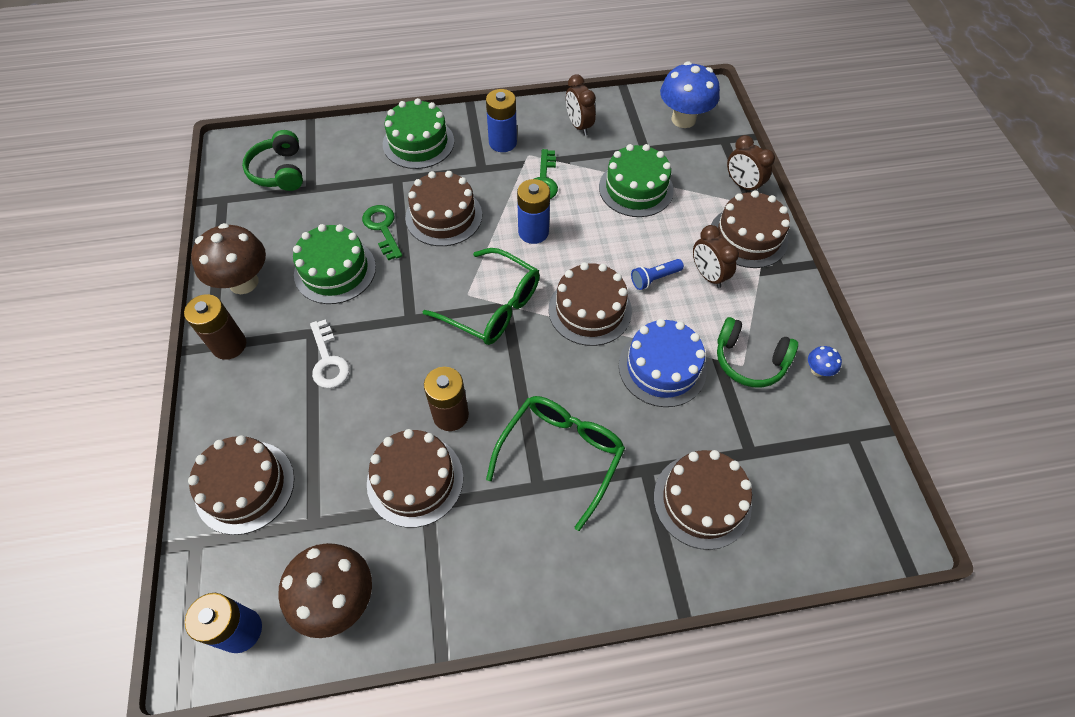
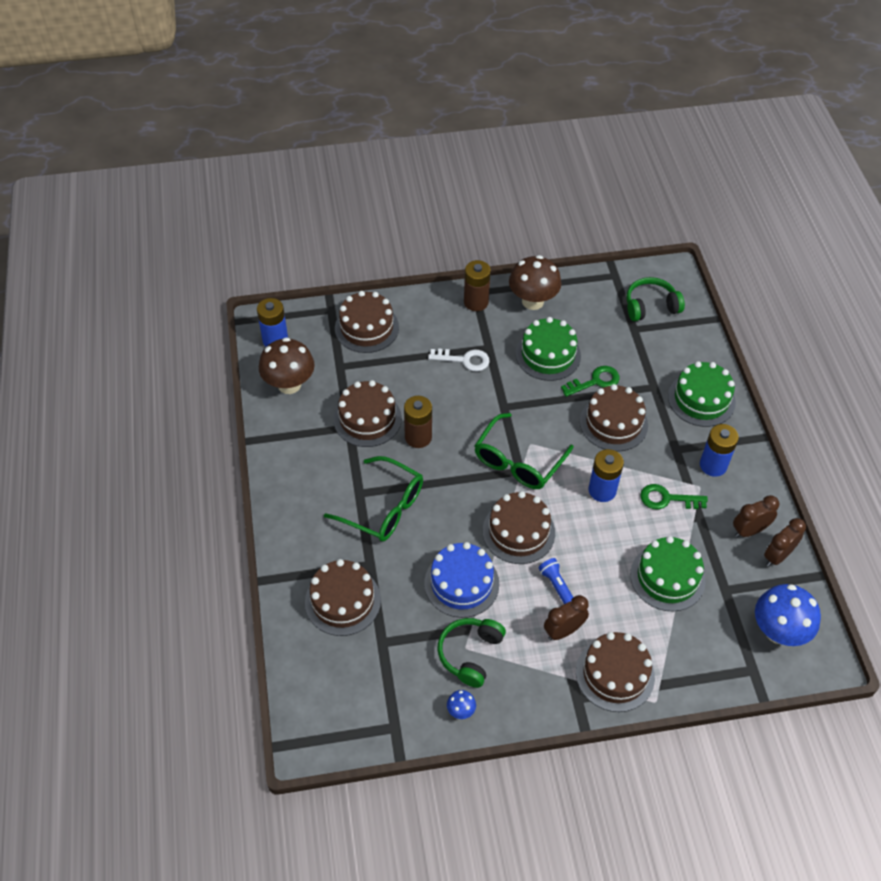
camera: 90 degrees right, 5 degrees down
(328, 360) = (464, 360): white key -> white key turned 150 degrees counterclockwise
(742, 185) = (686, 679): brown clock -> brown clock (777, 556)

